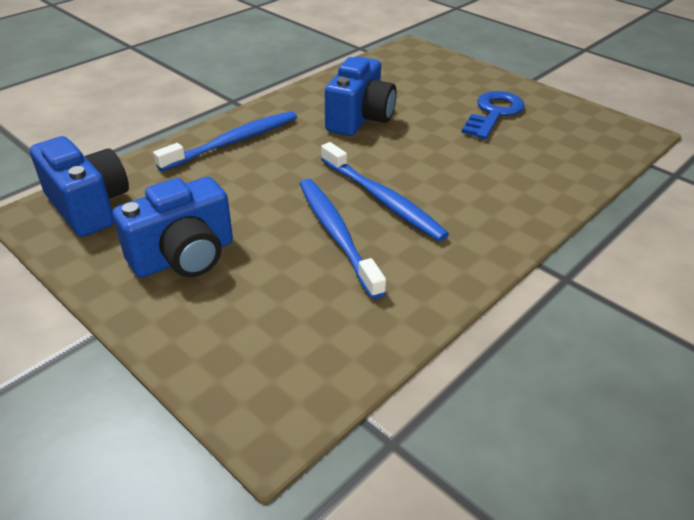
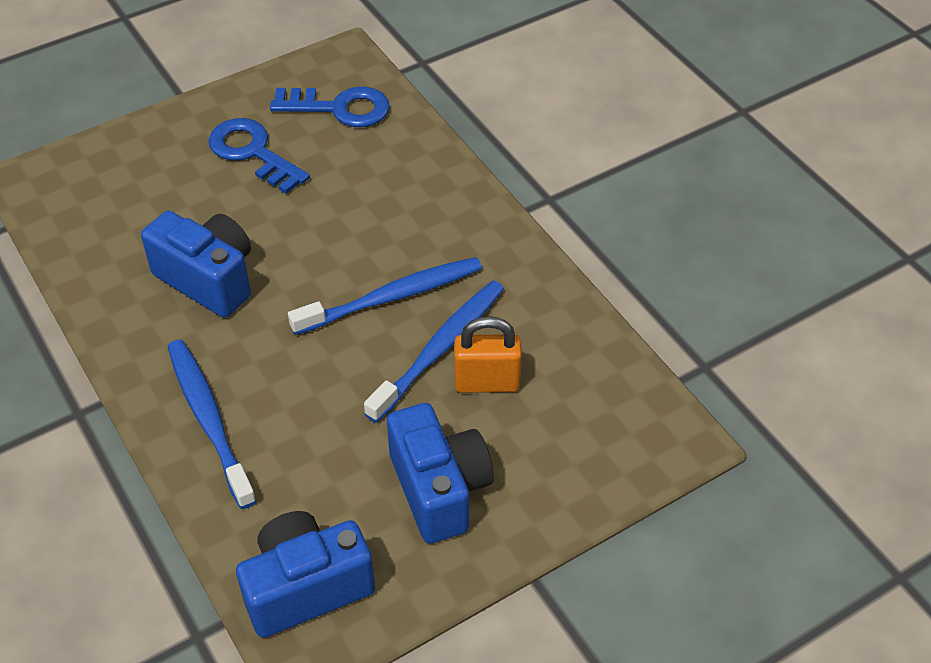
camera: 75 degrees left, 10 degrees up
(307, 267) = (487, 382): none -> orange padlock
(336, 234) = (440, 349): blue toothbrush -> blue toothbrush turned 135 degrees clockwise
(574, 140) = (339, 108): none -> blue key

